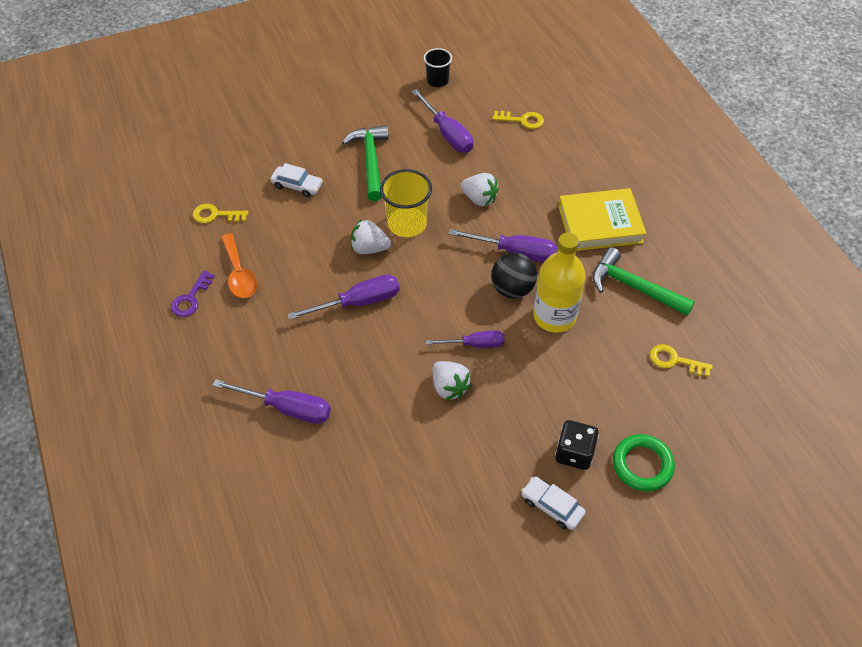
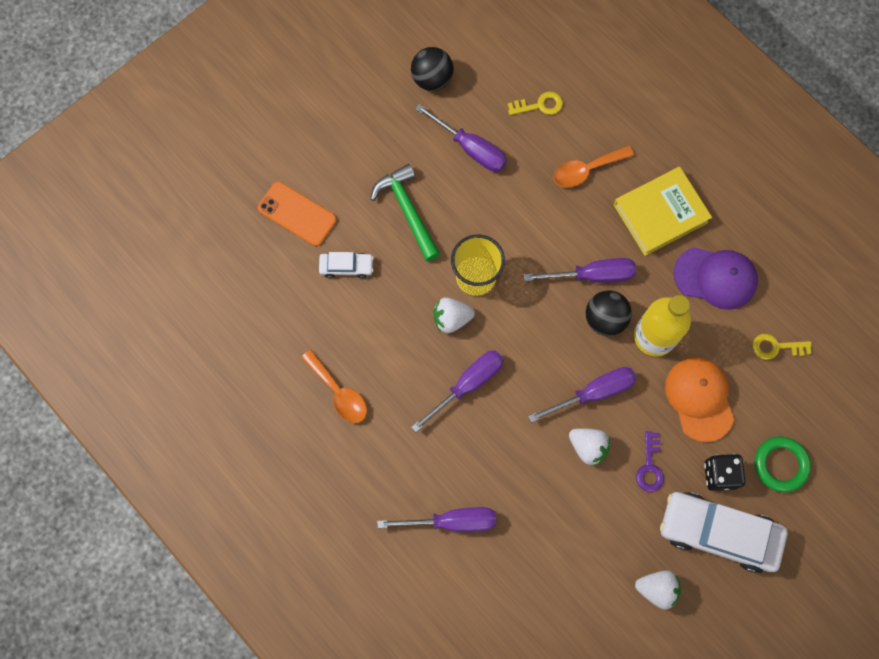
camera: 20 degrees left, 20 degrees up
(191, 298) = (305, 437): purple key -> purple key (650, 466)
(216, 215) = (281, 331): yellow key -> none
(276, 139) = (297, 214): none -> orange phone
(437, 81) = (432, 79): black cup -> black ball
(475, 344) = (593, 393): purple screwdriver -> purple screwdriver, size x1.50
(479, 199) = (534, 222): white strawberry -> white strawberry (657, 589)
(544, 175) = (586, 170): none -> orange spoon
(552, 506) = (719, 533): white car -> white car, size x2.10
(579, 381) = (699, 399): none -> orange cap
(634, 287) = (715, 277): green hammer -> purple cap

